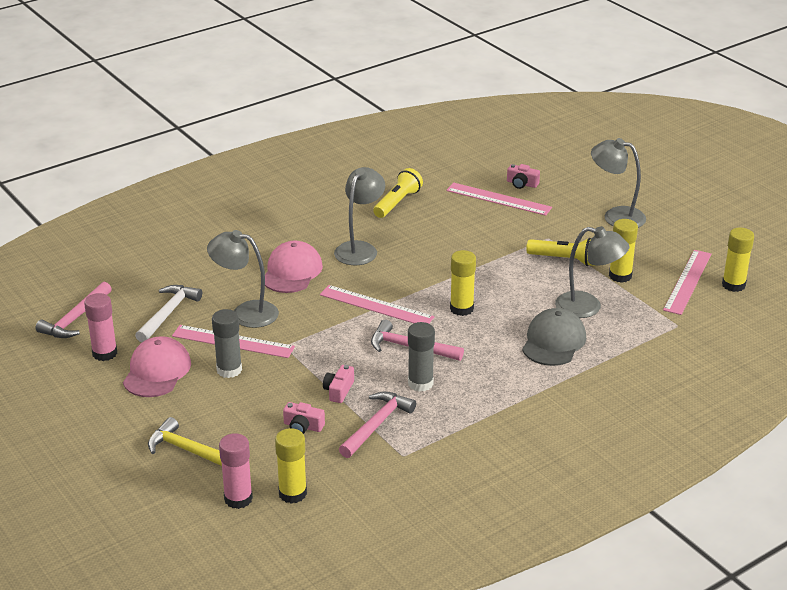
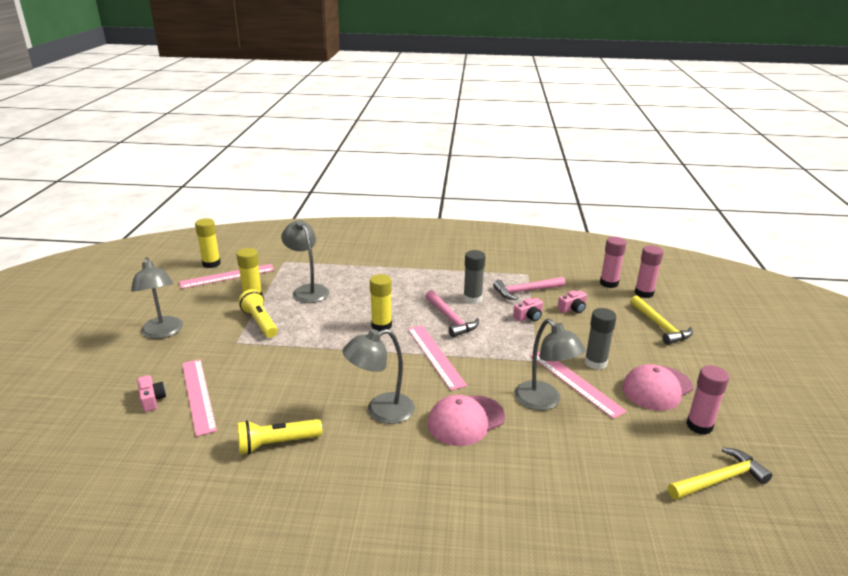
camera: 140 degrees left, 5 degrees down
(75, 319) = (719, 479): pink hammer -> yellow hammer
(168, 313) = (616, 436): white hammer -> none
(292, 493) = (609, 283): yellow glue stick -> pink glue stick
(303, 426) = (572, 308): pink camera -> pink camera turned 90 degrees clockwise
(553, 341) = (362, 284): grey cap -> none

